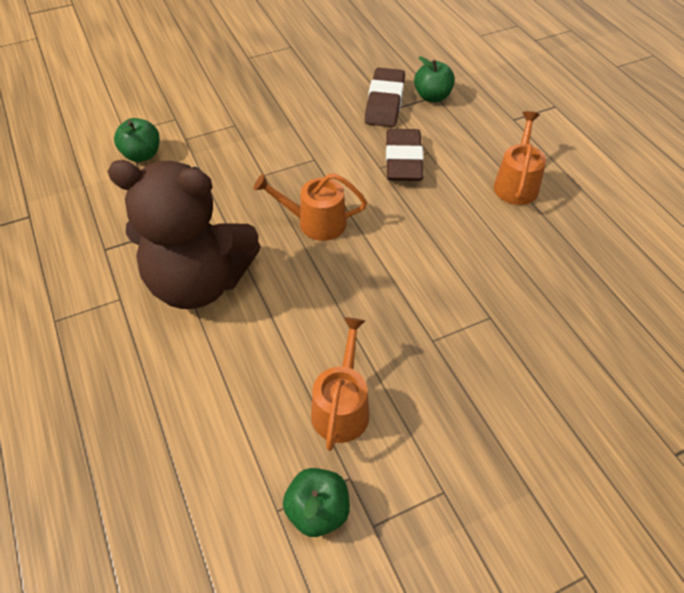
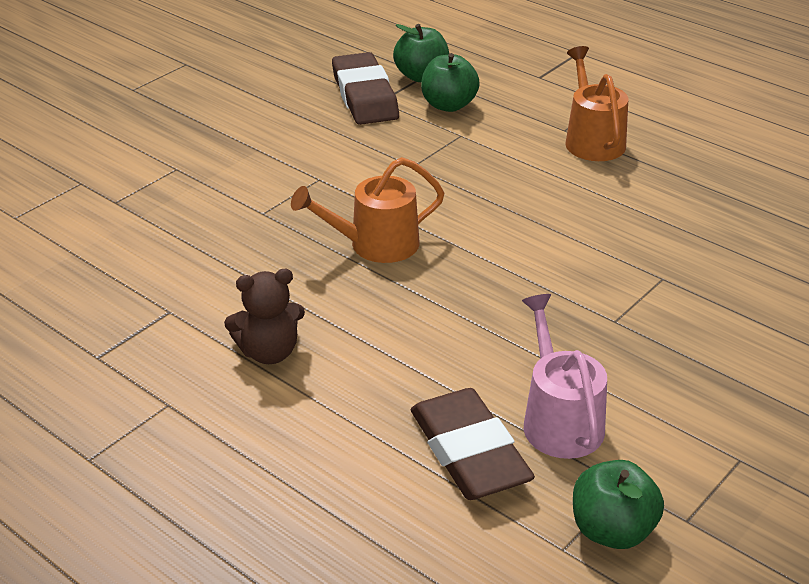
camera: 25 degrees left, 15 degrees down
(142, 155) = (64, 236): green apple -> green apple (448, 105)
(199, 282) = (269, 352): brown teddy bear -> brown teddy bear, size x0.43
(341, 407) = (559, 420): orange watering can -> pink watering can
(403, 160) = (437, 150): brown eraser -> brown eraser (469, 452)

